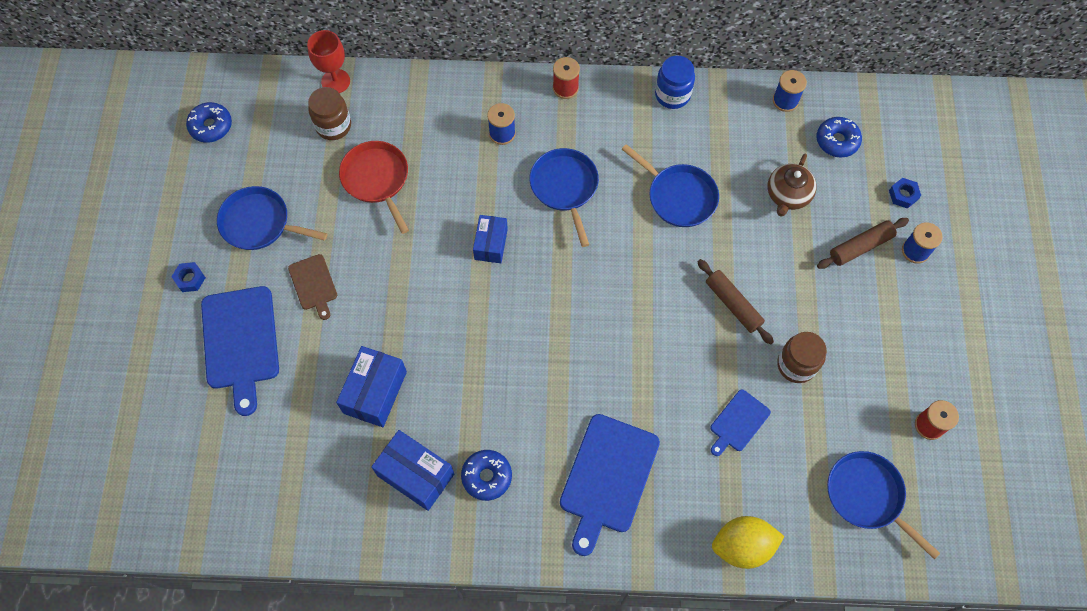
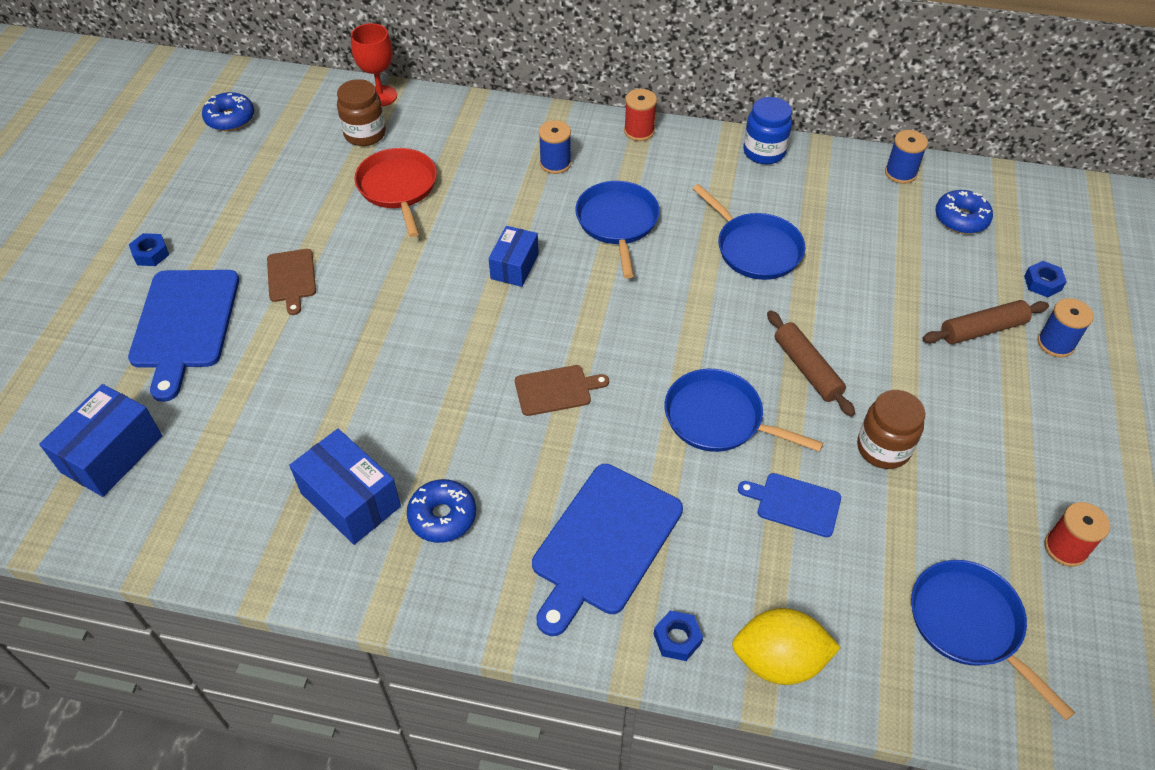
camera: 10 degrees right, 15 degrees down
(259, 223) = (250, 211): blue pan -> blue pan (718, 418)
(375, 392) = (328, 399): blue box -> blue box (112, 454)
(547, 355) = (556, 390): none -> brown cutting board
(671, 542) = (677, 639): none -> blue nut
(738, 422) = (794, 504): blue cutting board -> blue cutting board turned 60 degrees clockwise
(787, 195) = (892, 265): brown teapot -> none

